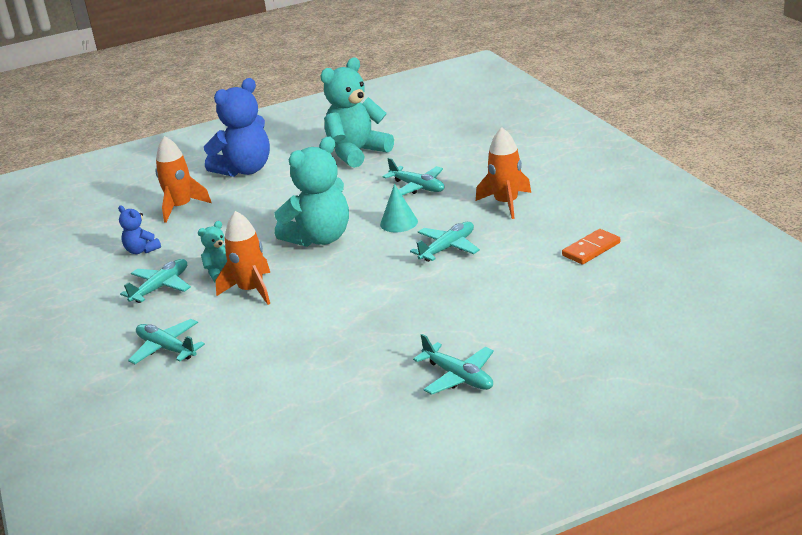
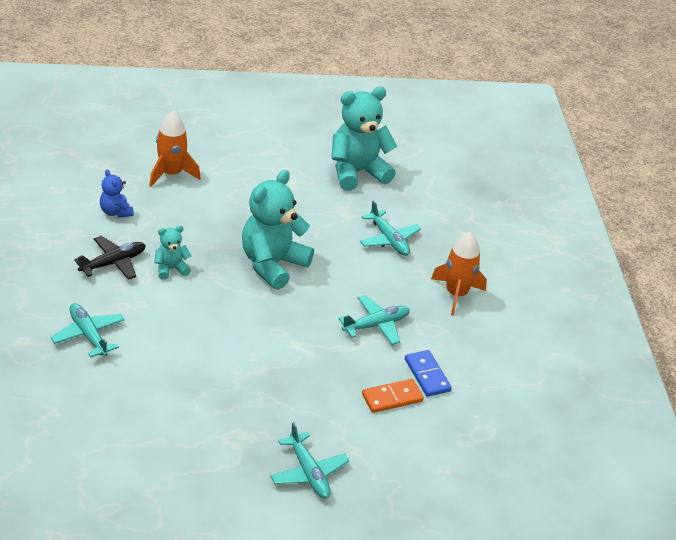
camera: 10 degrees right, 10 degrees up
(161, 287) = (113, 263): turquoise plane -> black plane
(245, 170) = (248, 150): blue teddy bear -> none
(251, 290) = (186, 300): orange rocket -> none
(319, 238) = (272, 264): turquoise teddy bear -> turquoise teddy bear turned 150 degrees clockwise
(399, 223) = (350, 276): turquoise cone -> none
(521, 267) = (427, 375): none -> blue domino
(591, 249) = (499, 382): orange domino -> orange domino (392, 398)

